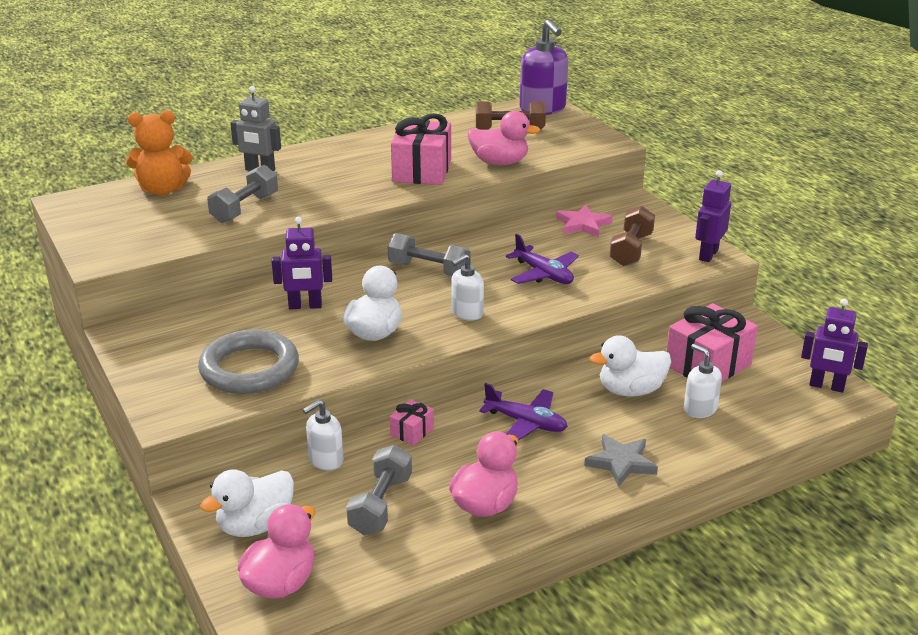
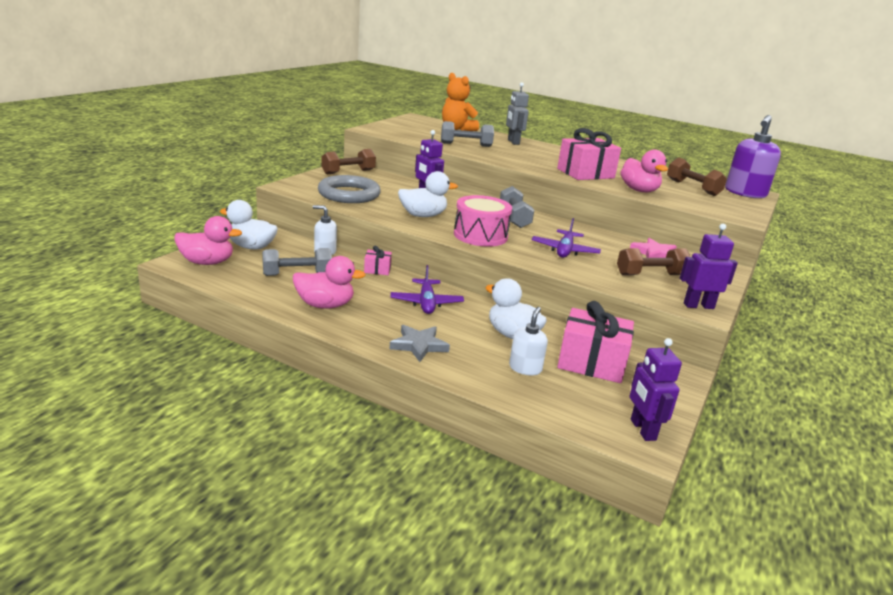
camera: 55 degrees right, 5 degrees down
(151, 341) = (348, 172): none -> brown dumbbell
(467, 313) = (480, 235): white soap dispenser -> pink drum

